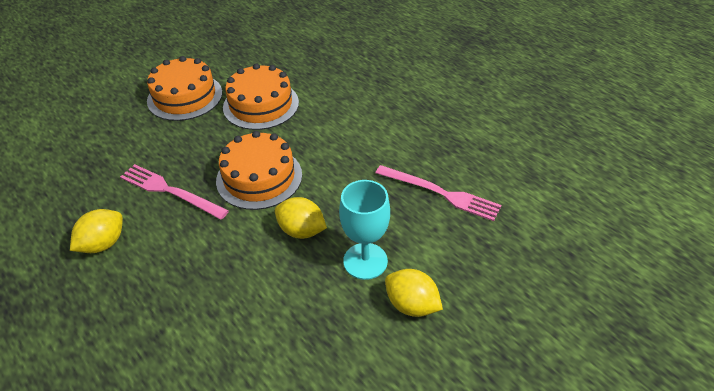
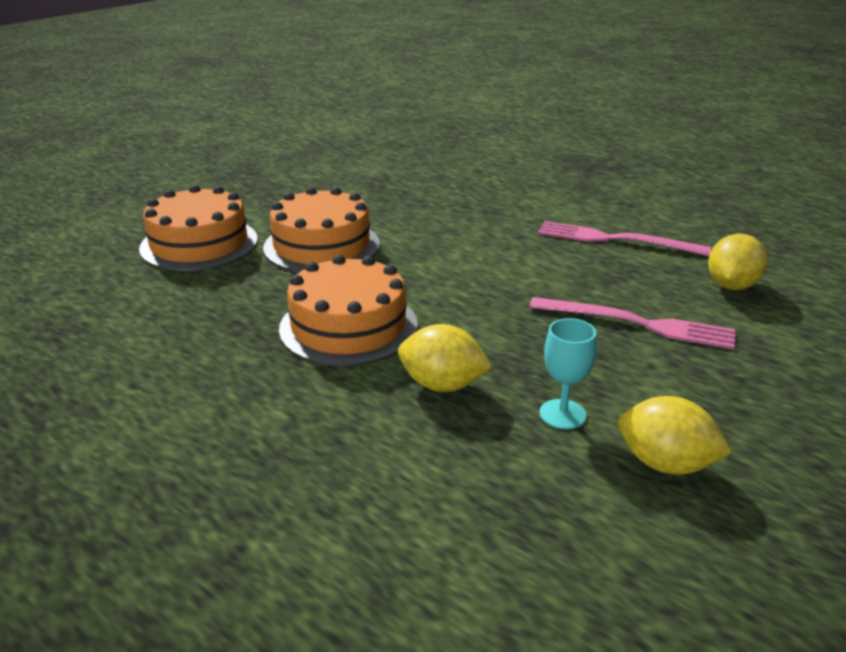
camera: 10 degrees left, 15 degrees down
(103, 244) = (102, 431): yellow lemon -> yellow lemon (731, 286)
(170, 191) = (205, 353): pink fork -> pink fork (615, 240)
(365, 261) = (562, 414): turquoise goblet -> turquoise goblet, size x0.63

